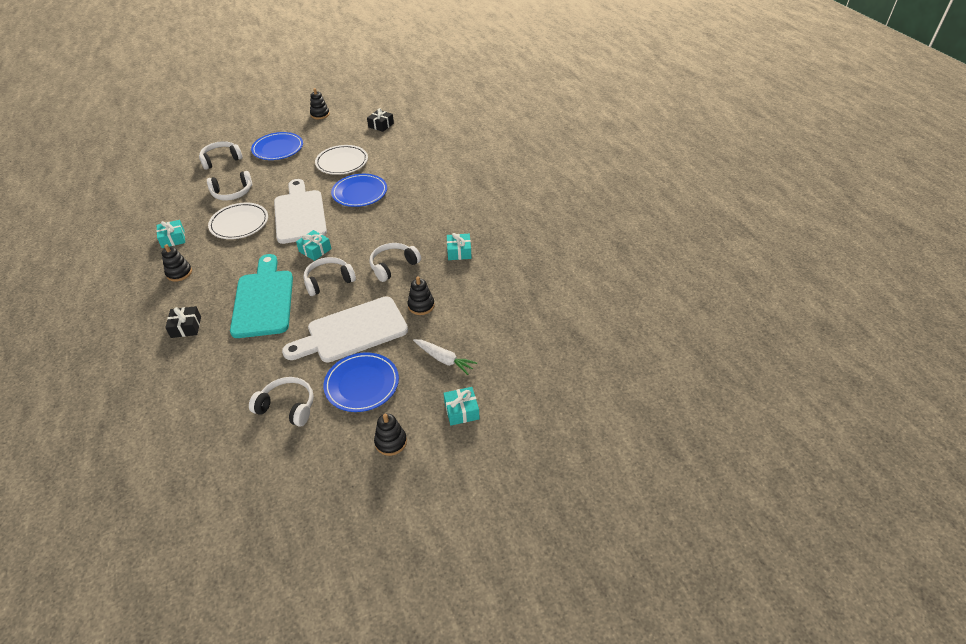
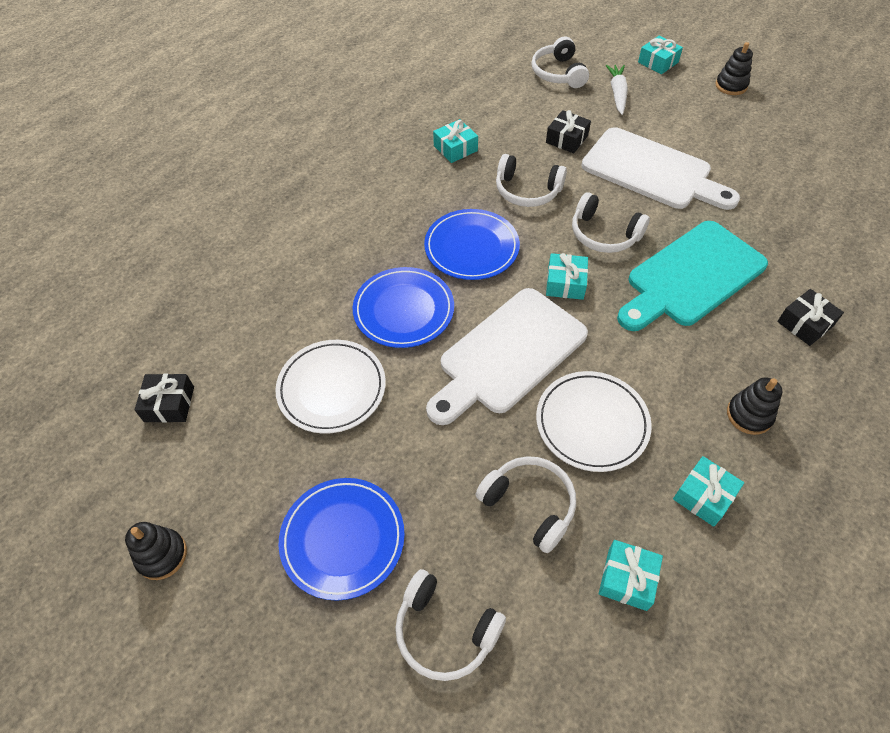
camera: 120 degrees left, 10 degrees up
(178, 204) = (627, 579): none -> turquoise gift
(287, 407) = (780, 165): white headphones -> white headphones (558, 73)
(362, 384) = (701, 130): blue plate -> blue plate (471, 248)
(421, 305) = (566, 139): black stacking toy -> black gift

